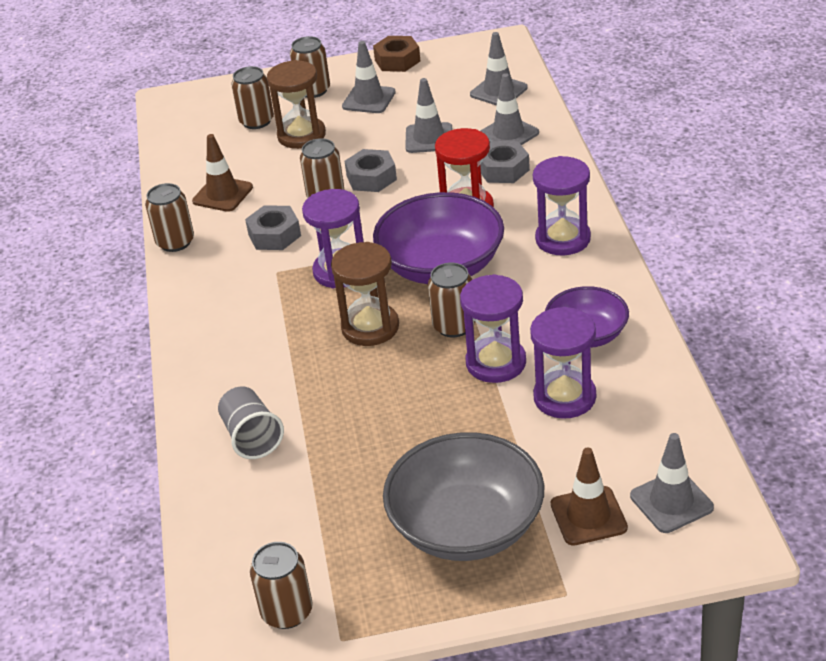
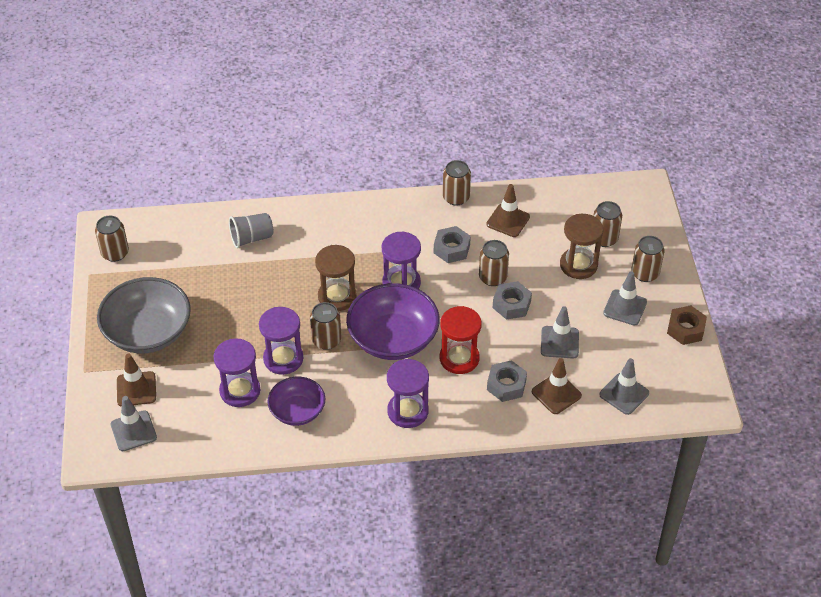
camera: 90 degrees right, 10 degrees up
(508, 134) = (556, 394): grey traffic cone -> brown traffic cone

